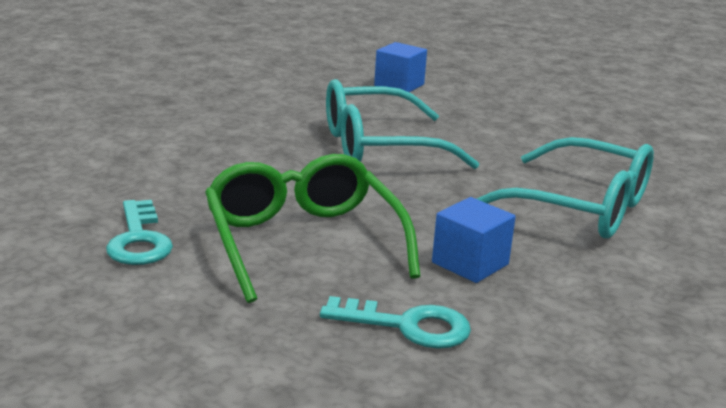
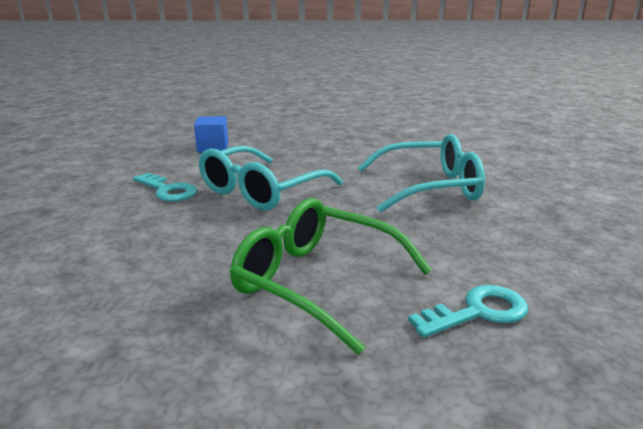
camera: 35 degrees left, 0 degrees up
(139, 240) = (187, 344): turquoise key -> turquoise key (168, 191)
(470, 263) = (436, 248): blue cube -> none

